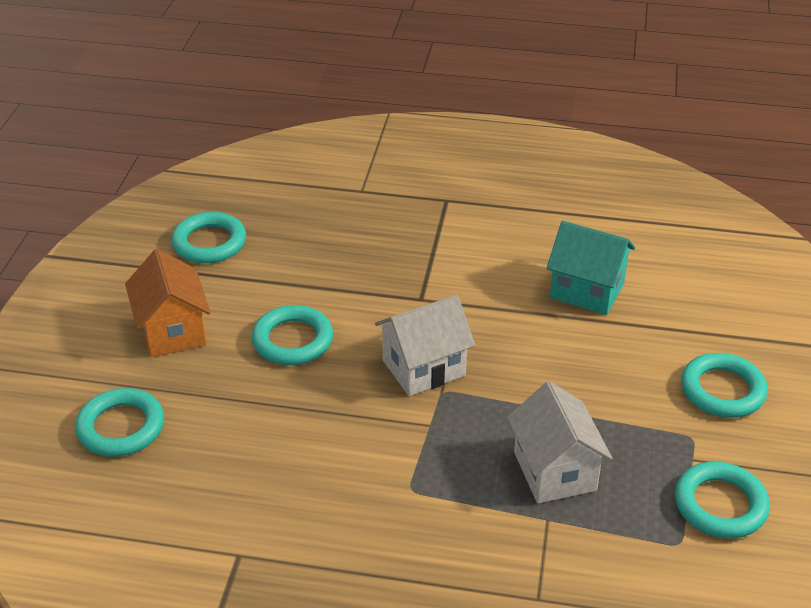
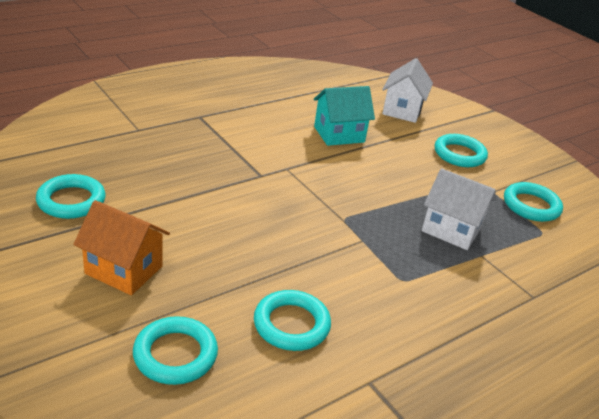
camera: 50 degrees left, 5 degrees down
(293, 340) = (218, 234): turquoise ring -> turquoise ring (291, 324)
(423, 368) = (316, 211): white house -> white house (402, 110)

